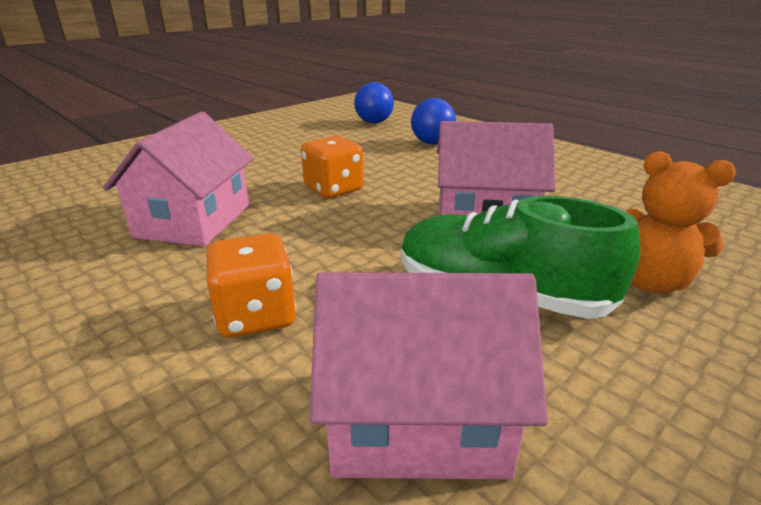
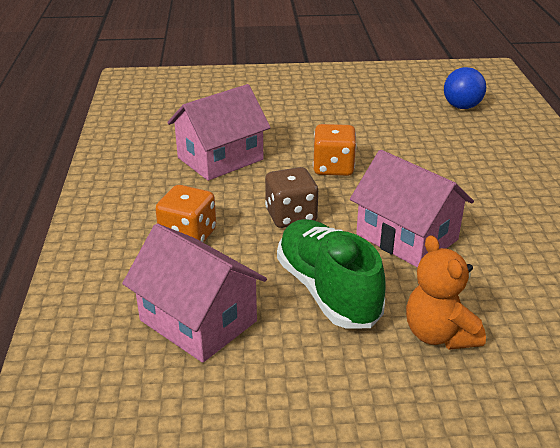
camera: 40 degrees right, 5 degrees up
(354, 243) = (291, 216): none -> brown dice
(432, 143) = (479, 150): blue ball -> none

